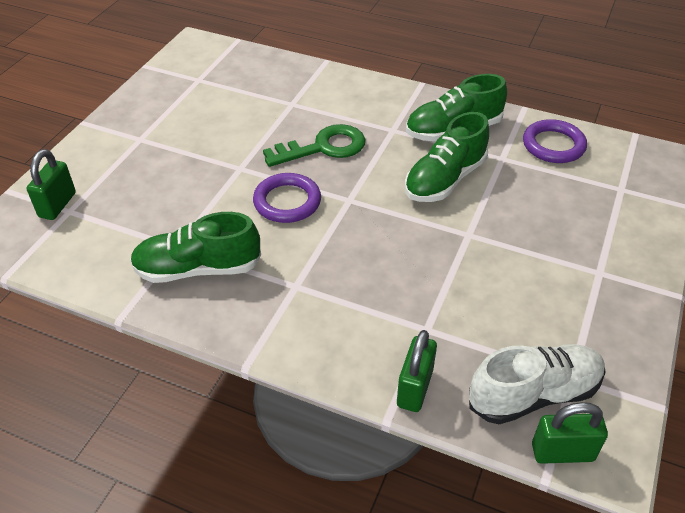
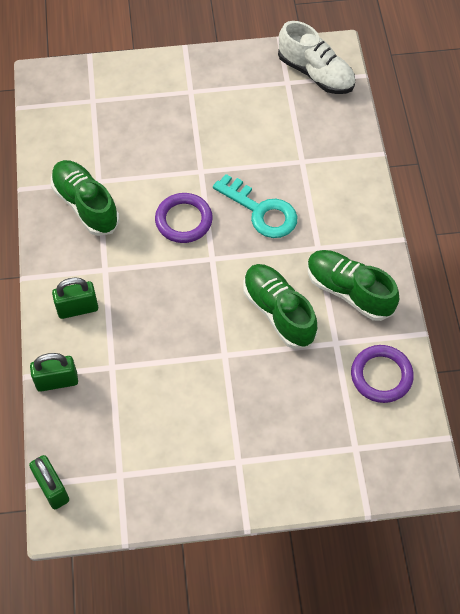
camera: 60 degrees right, 15 degrees up
(57, 205) = (93, 90): green padlock -> green padlock (77, 309)
(324, 147) = (261, 211): green key -> turquoise key
(445, 180) = (278, 312): green shoe -> green shoe turned 45 degrees clockwise
(534, 394) = (91, 455): white shoe -> white shoe (316, 73)

